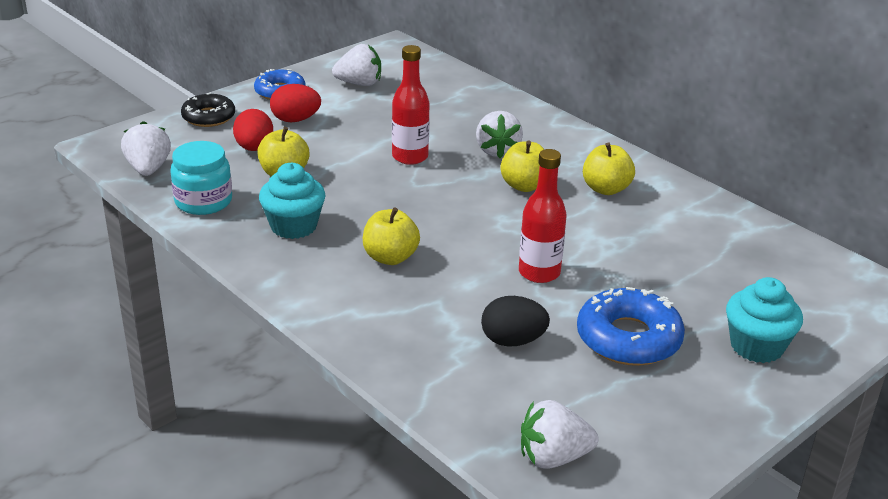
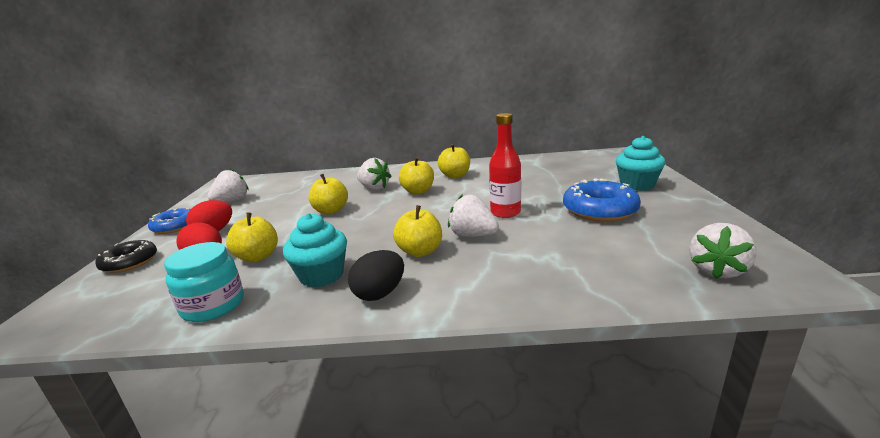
camera: 45 degrees left, 10 degrees down
(148, 169) = (113, 317): white strawberry -> white strawberry (472, 235)
(410, 157) = (331, 211): red bottle -> yellow apple
(512, 341) = (567, 242): black egg -> black egg (379, 293)

